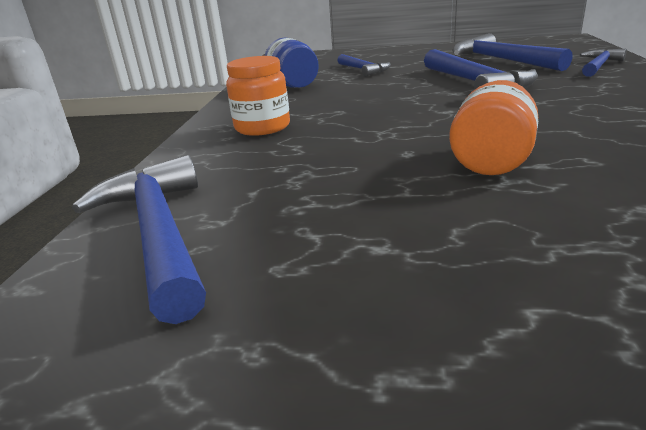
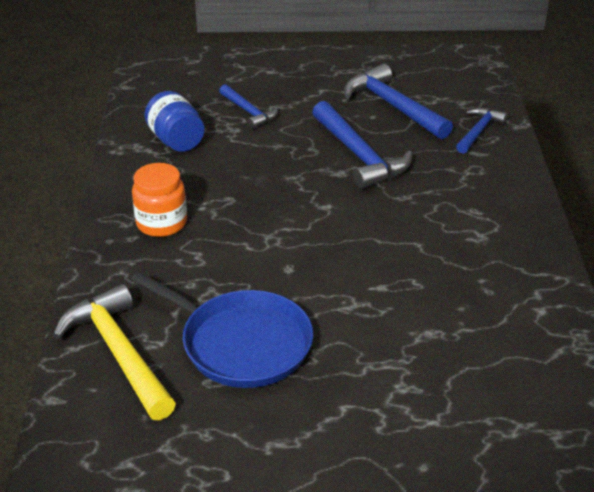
camera: 10 degrees left, 10 degrees up
(158, 232) = (118, 352): blue hammer -> yellow hammer
(339, 221) = (241, 343): none -> blue pan
(491, 161) = (349, 281): orange jar -> none

